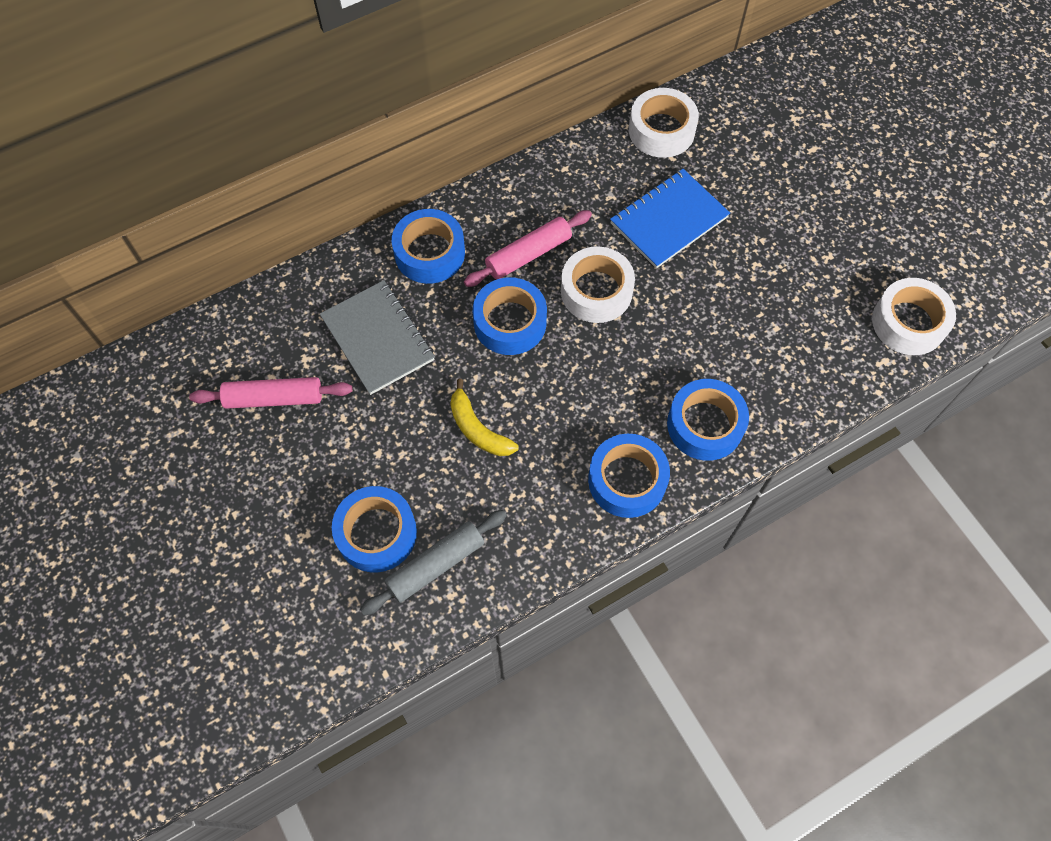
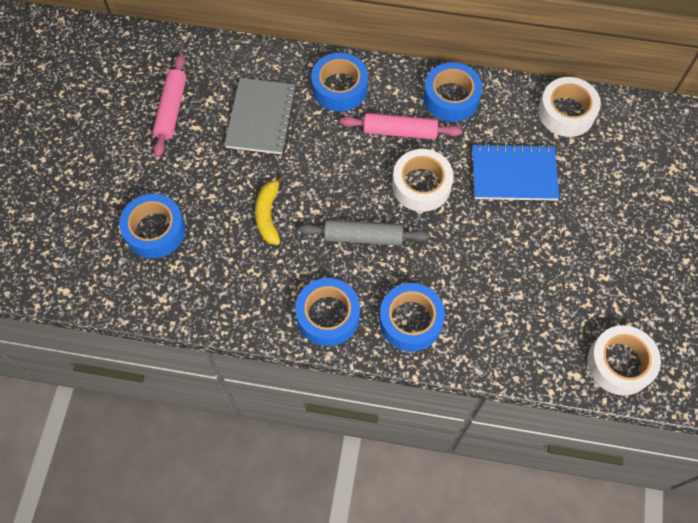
camera: 40 degrees right, 0 degrees up
(274, 398) = (172, 109): pink rolling pin -> pink rolling pin turned 60 degrees clockwise
(435, 565) = (170, 275): grey rolling pin -> grey rolling pin (363, 237)
(510, 322) = (348, 165): blue tape -> blue tape (451, 98)

